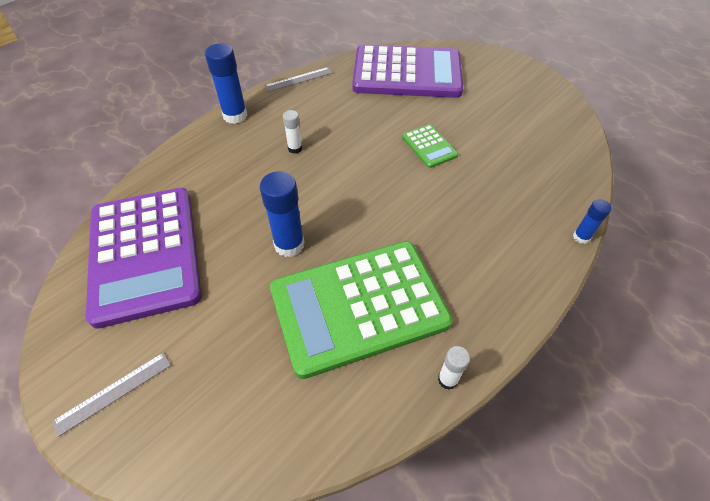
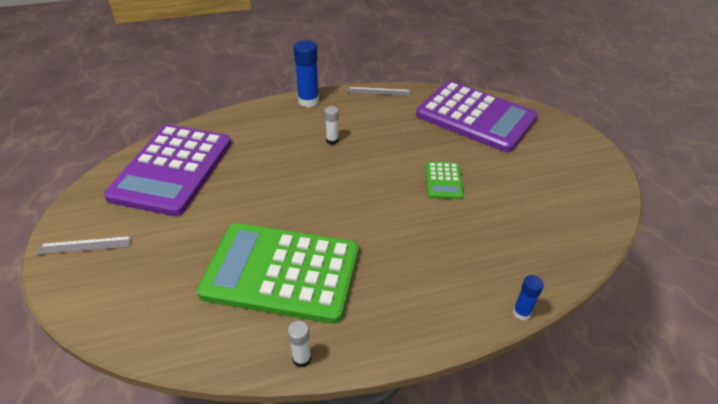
camera: 30 degrees right, 10 degrees down
(289, 244) = (269, 206): blue glue stick -> none

